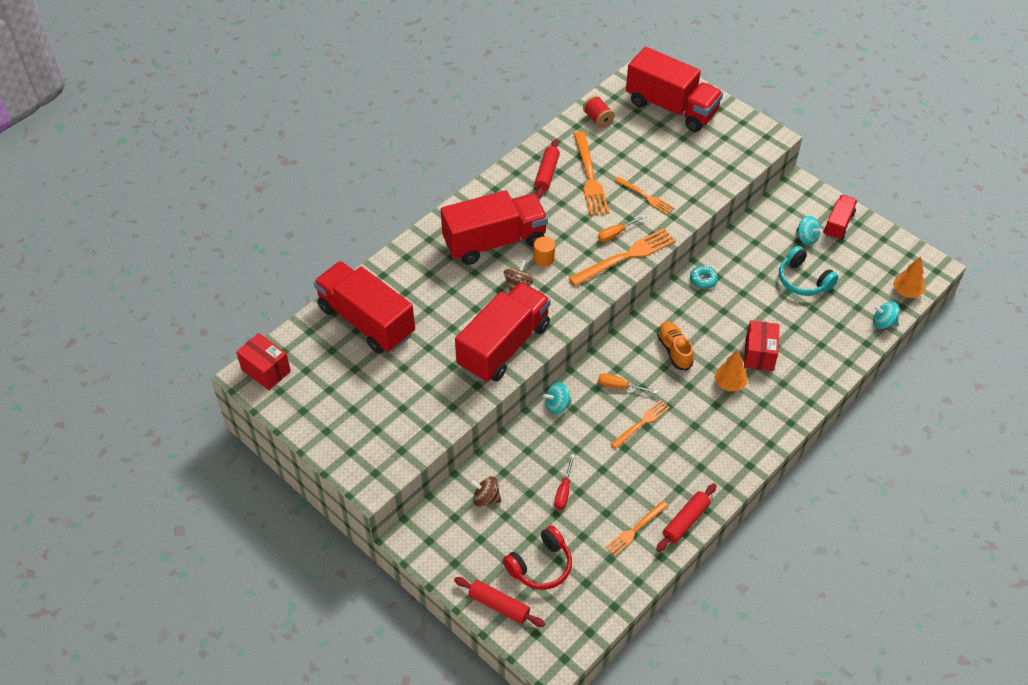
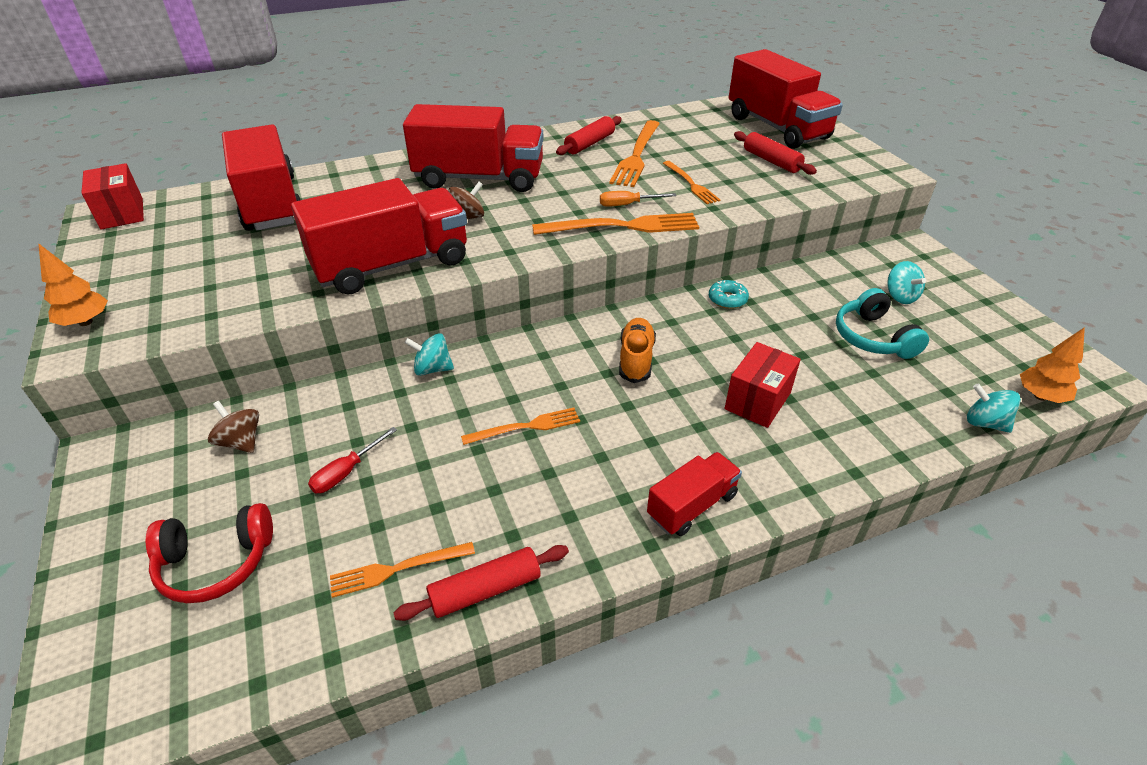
camera: 25 degrees right, 10 degrees down
(499, 605) = (101, 596): red rolling pin -> red rolling pin (771, 161)
(544, 258) = (520, 204): orange cylinder -> none
(598, 119) = (683, 119): red spool -> none
(619, 386) = (530, 375): orange screwdriver -> none
(729, 384) = (689, 422): orange tree -> orange tree (86, 322)
(838, 224) = (955, 294): red truck -> red truck (692, 506)

